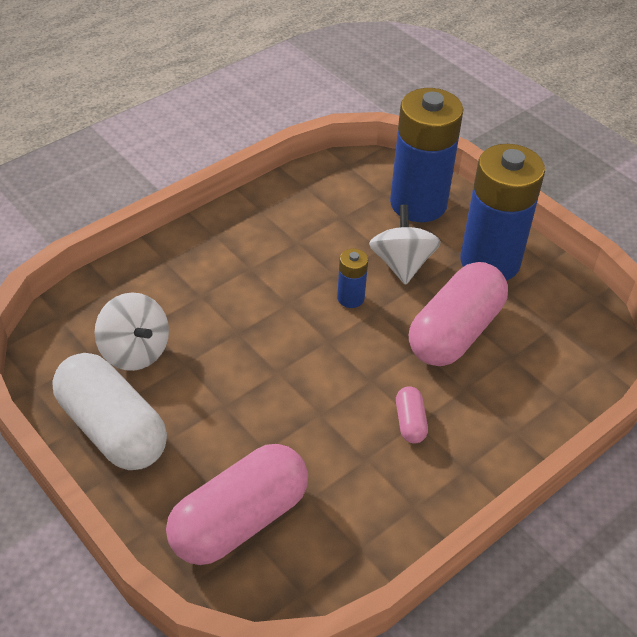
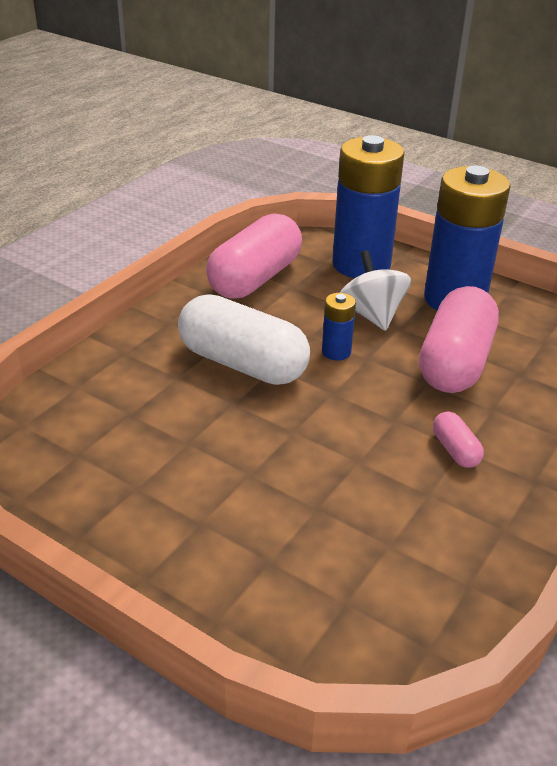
camera: 15 degrees left, 10 degrees down
(113, 429) = (130, 523): white capsule -> white capsule (243, 364)
(135, 351) = (125, 441): white spinning top -> none
(239, 520) = (320, 586): pink capsule -> pink capsule (255, 278)

